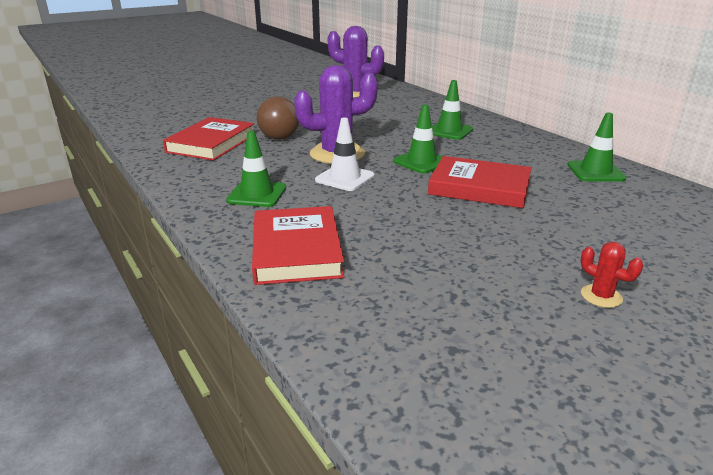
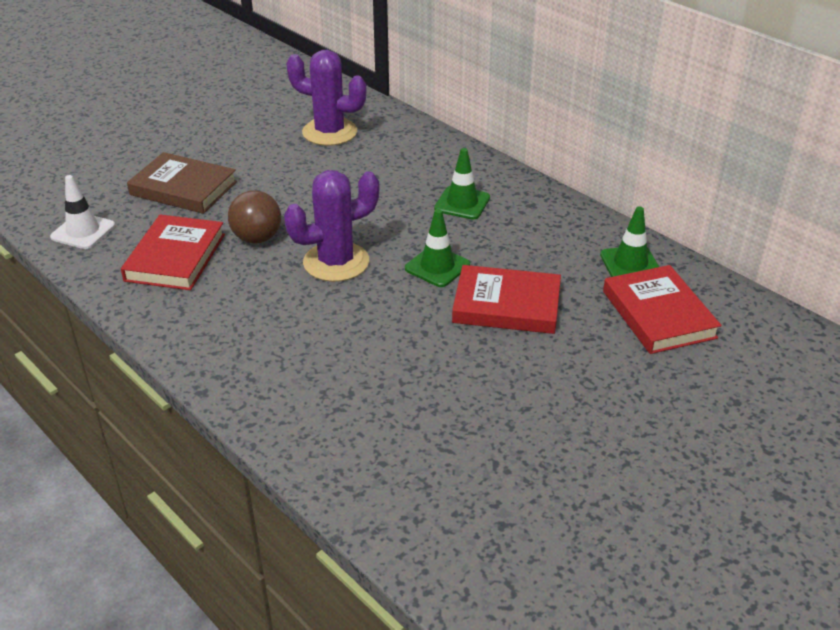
camera: 10 degrees left, 10 degrees up
(236, 112) = (183, 188): none -> brown book
(257, 194) = (263, 344): green traffic cone -> none
(296, 250) = (332, 424): red book -> red book (658, 314)
(345, 178) = (355, 305): white traffic cone -> white traffic cone (83, 231)
(601, 296) = (628, 447): red cactus -> none

